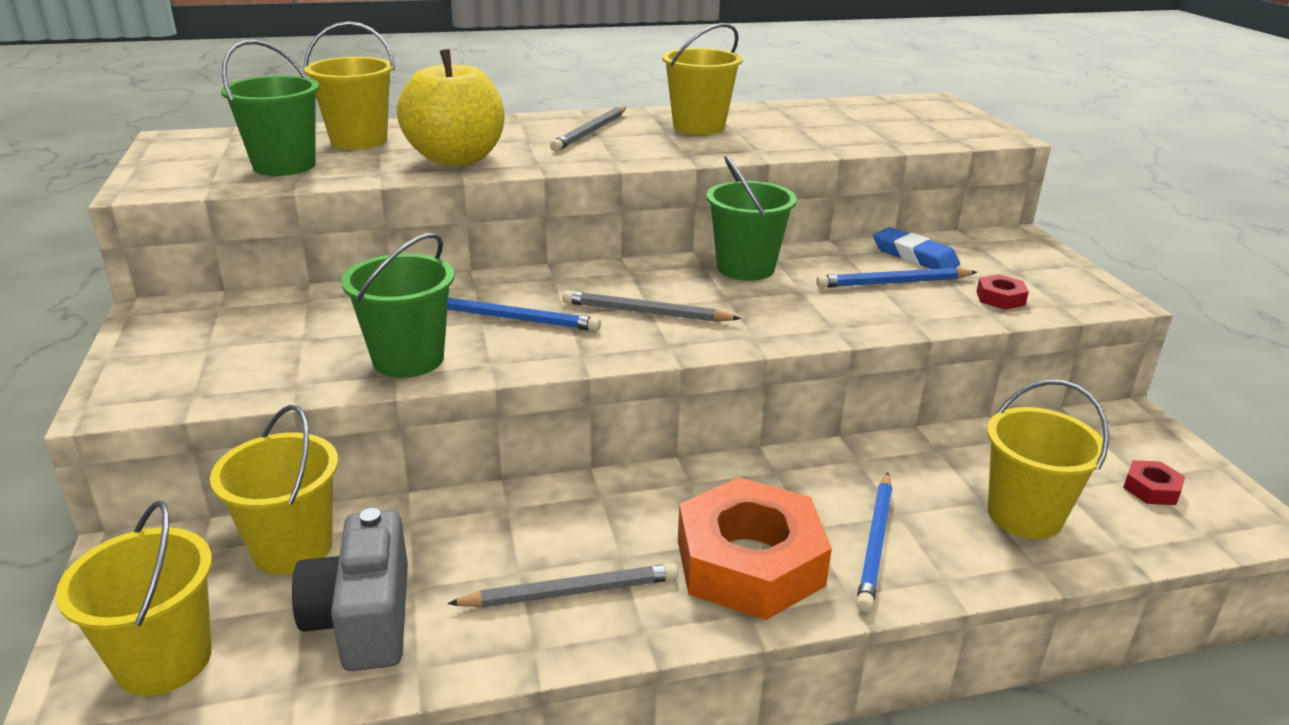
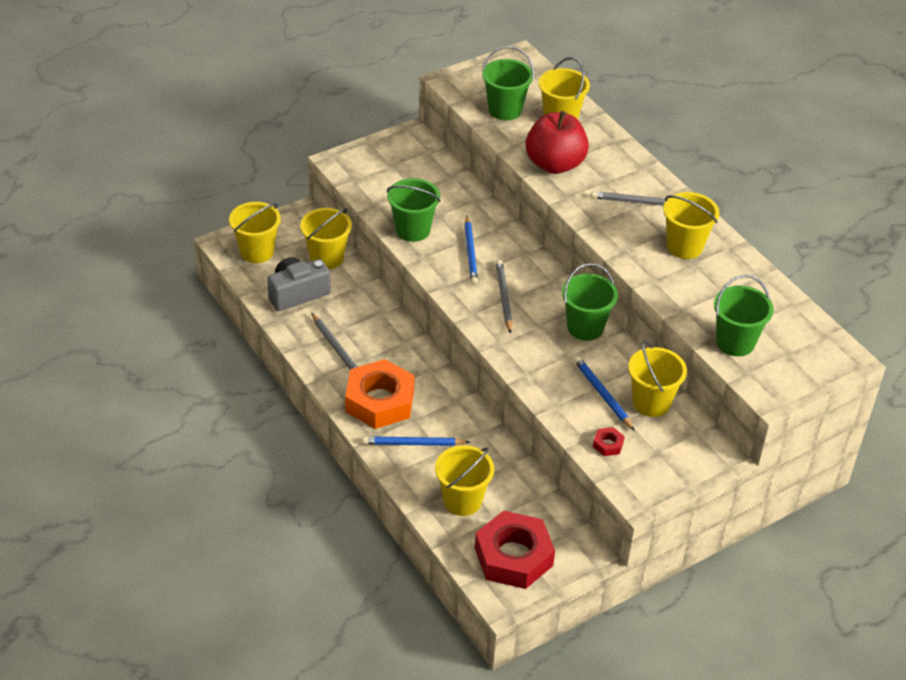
camera: 70 degrees right, 15 degrees up
(456, 159) = (555, 164): yellow apple -> red apple
(896, 134) = (735, 342): none -> green bucket
(914, 256) = (651, 402): blue eraser -> yellow bucket
(1151, 489) = (513, 556): red nut -> red nut, size x2.48

